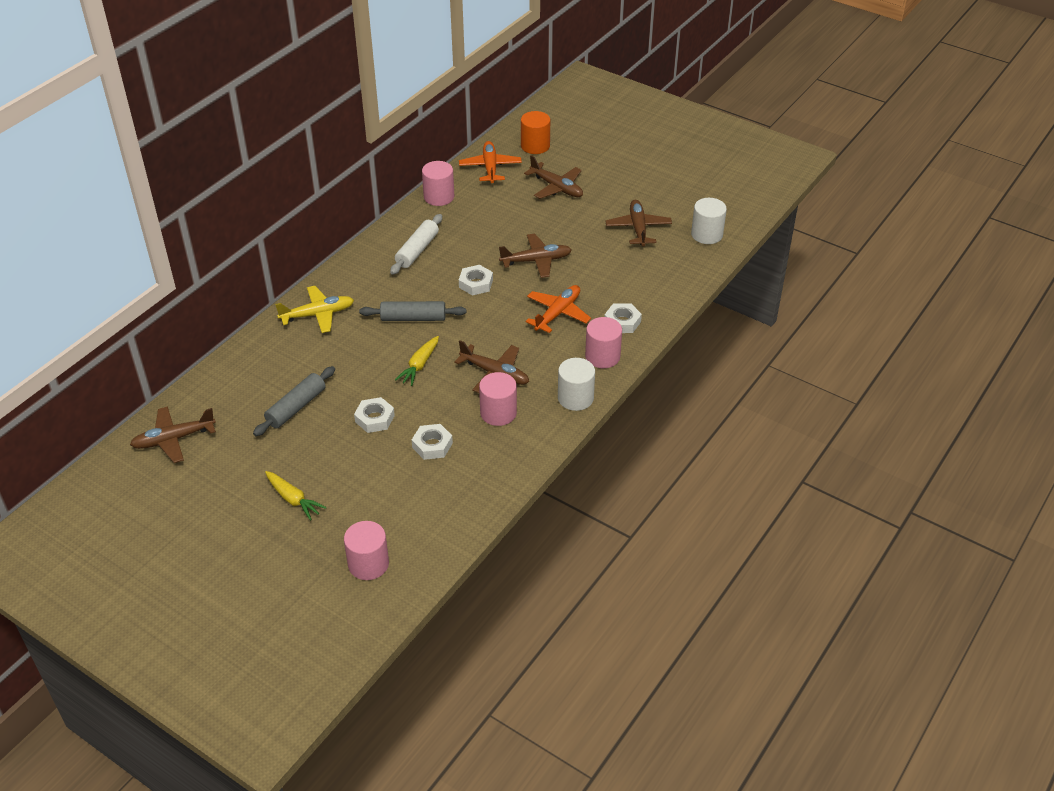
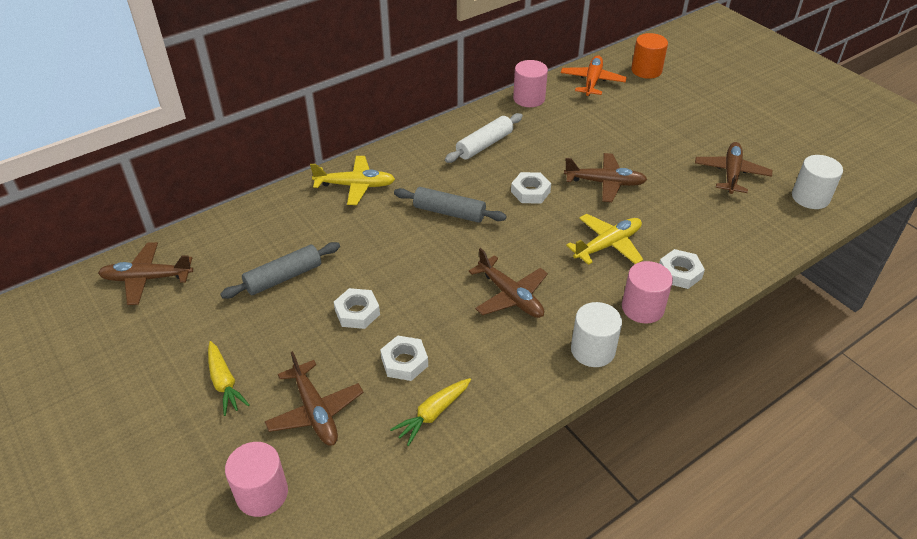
camera: 20 degrees right, 0 degrees up
(419, 365) = (432, 265): yellow carrot -> yellow carrot (433, 414)
(498, 413) = (495, 343): pink cylinder -> none
(557, 187) = (654, 114): brown plane -> brown plane (315, 411)
(558, 313) = (608, 245): orange plane -> yellow plane

